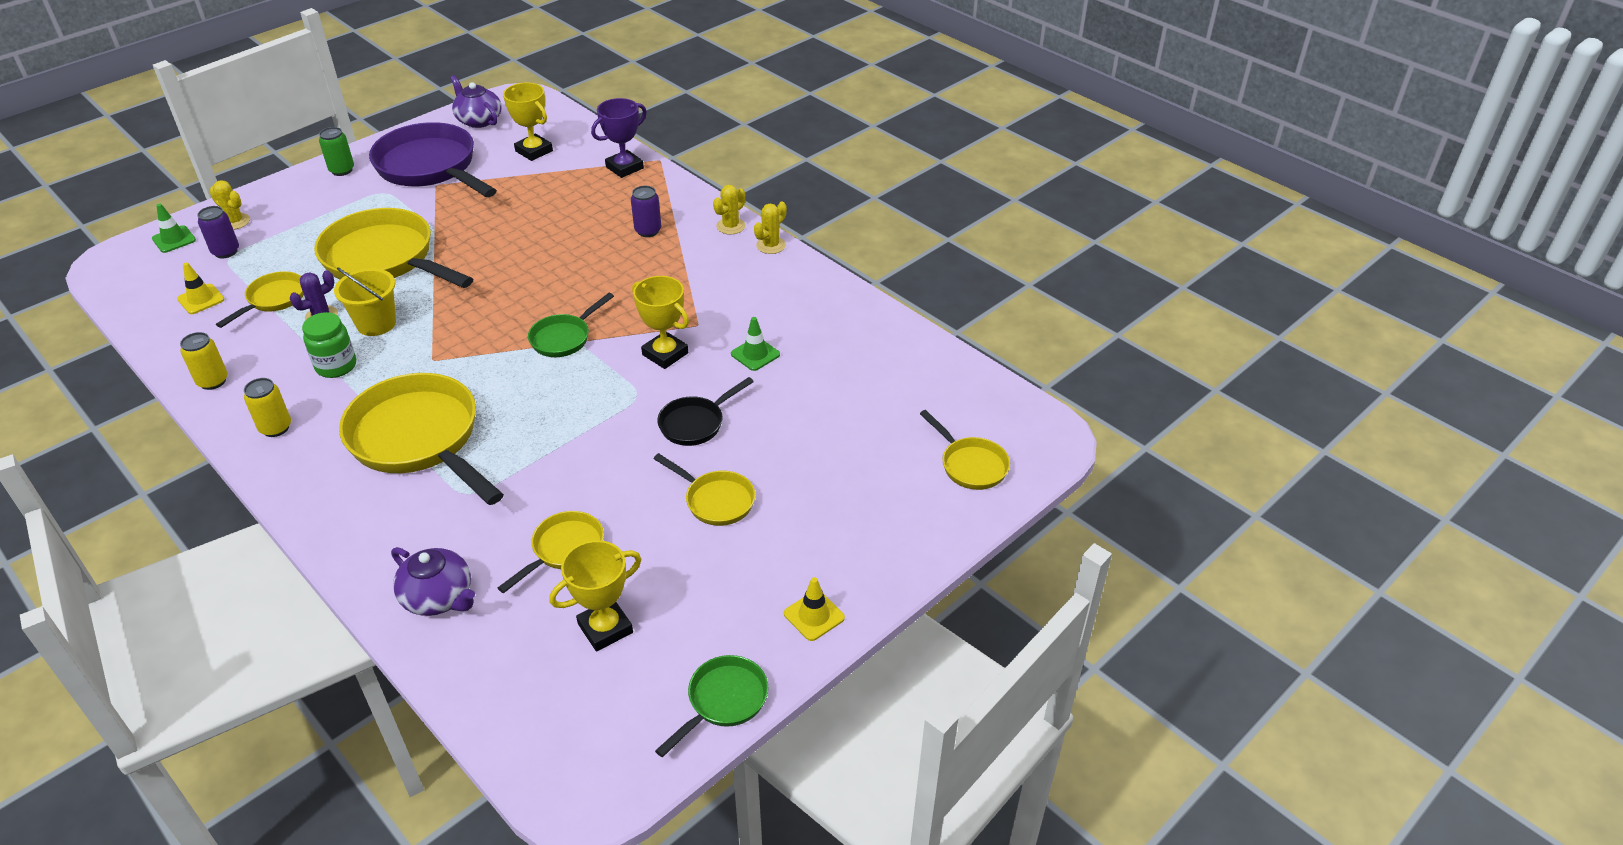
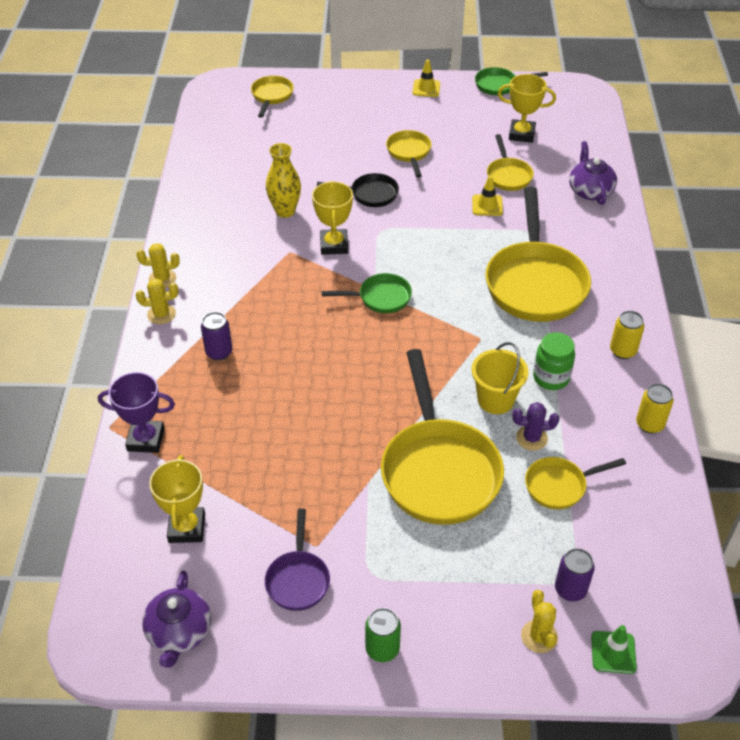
camera: 135 degrees left, 5 degrees up
(201, 299) = (622, 532): yellow traffic cone -> yellow traffic cone (487, 205)
(430, 168) = (298, 579): purple pan -> purple pan, size x0.50
(564, 550) = (508, 175): yellow pan -> yellow pan turned 90 degrees counterclockwise
(755, 354) = (285, 211): green traffic cone -> yellow vase

